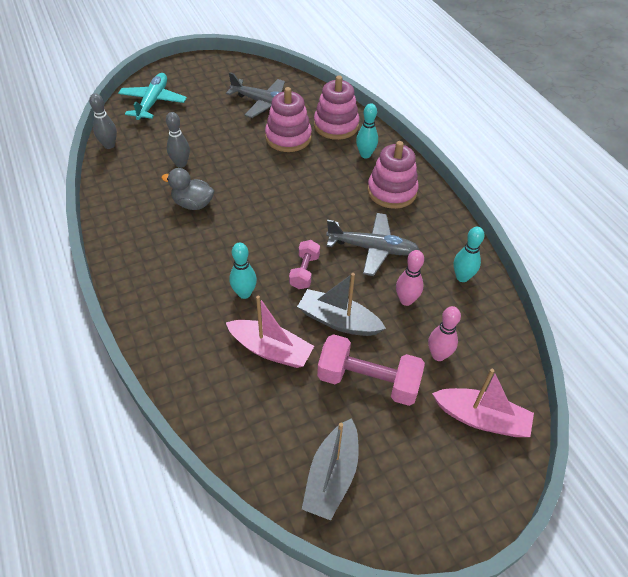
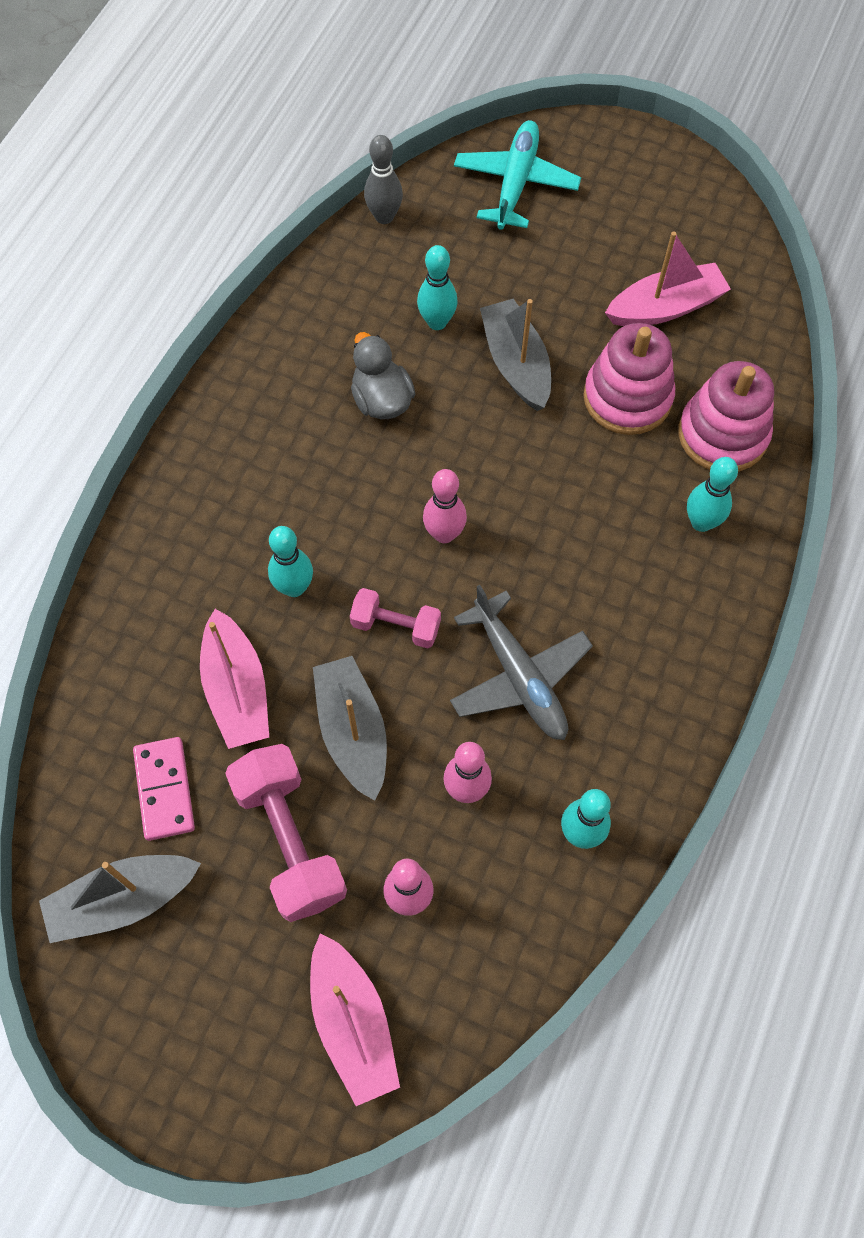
camera: 50 degrees right, 15 degrees up
(153, 102) = (515, 183): turquoise plane -> turquoise plane turned 45 degrees counterclockwise
(181, 164) = (437, 322): grey bowling pin -> turquoise bowling pin
(232, 155) = (516, 364): none -> grey boat
(264, 103) = (665, 308): grey plane -> pink boat
(280, 227) = (444, 534): none -> pink bowling pin
(291, 415) = (165, 789): none -> pink domino
(304, 271) = (396, 626): pink dumbbell -> pink dumbbell turned 45 degrees clockwise
(392, 191) = (660, 616): pink stacking toy -> none

